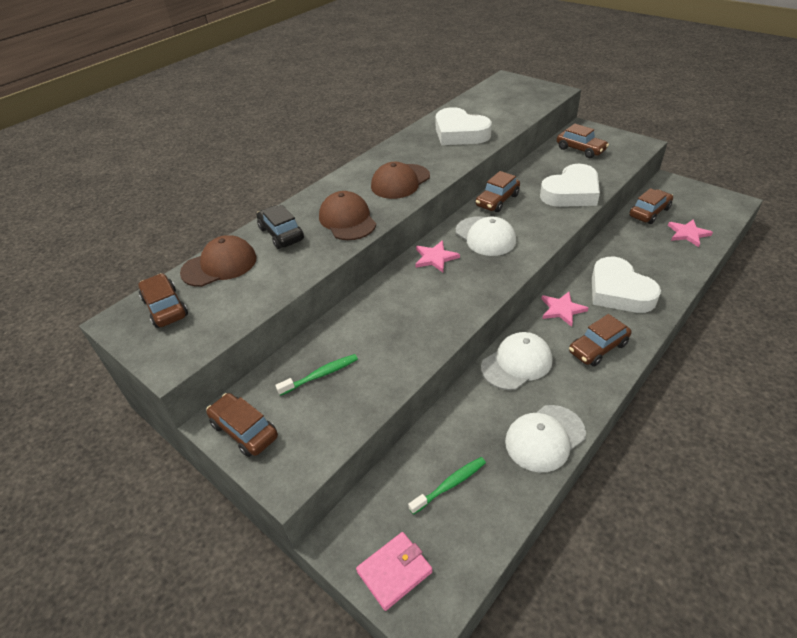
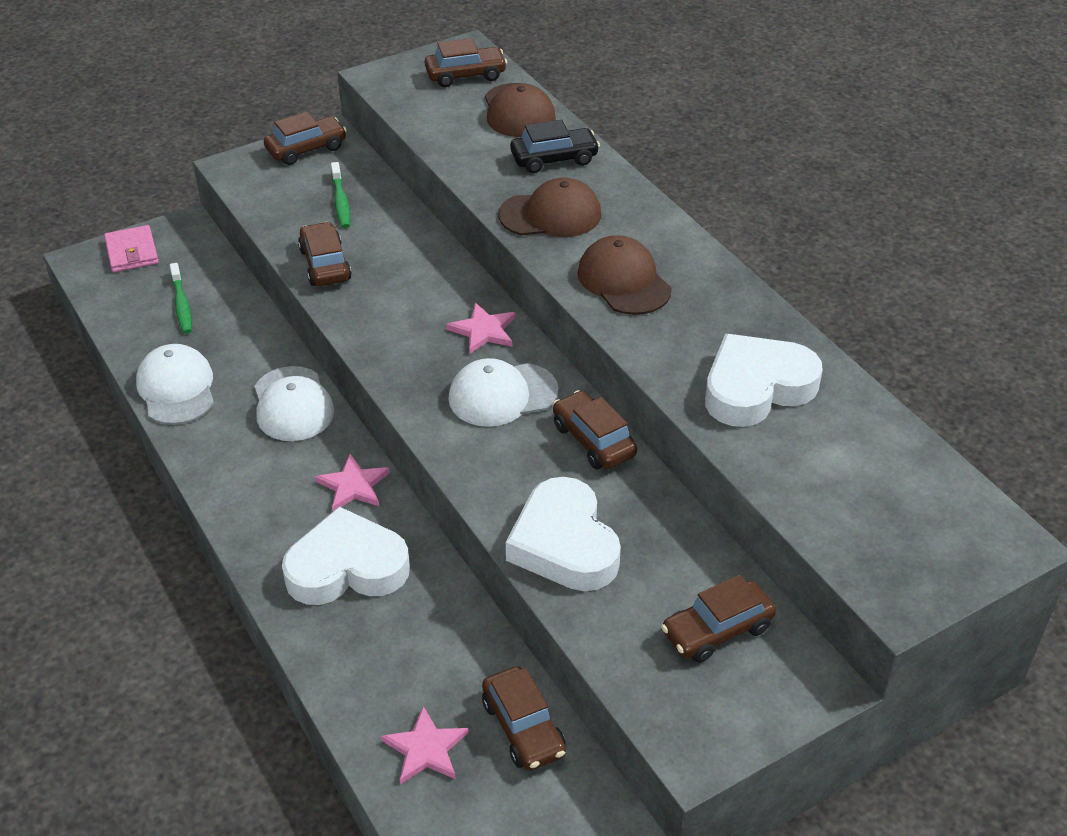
camera: 105 degrees right, 0 degrees up
(598, 348) = (261, 491): brown car -> brown car (325, 265)

